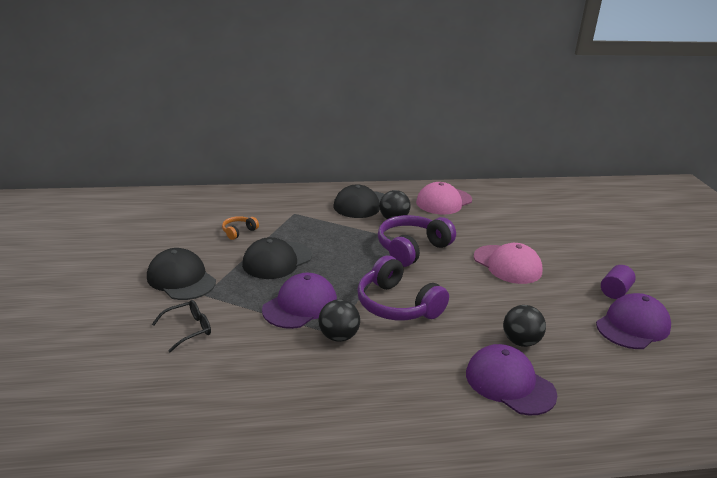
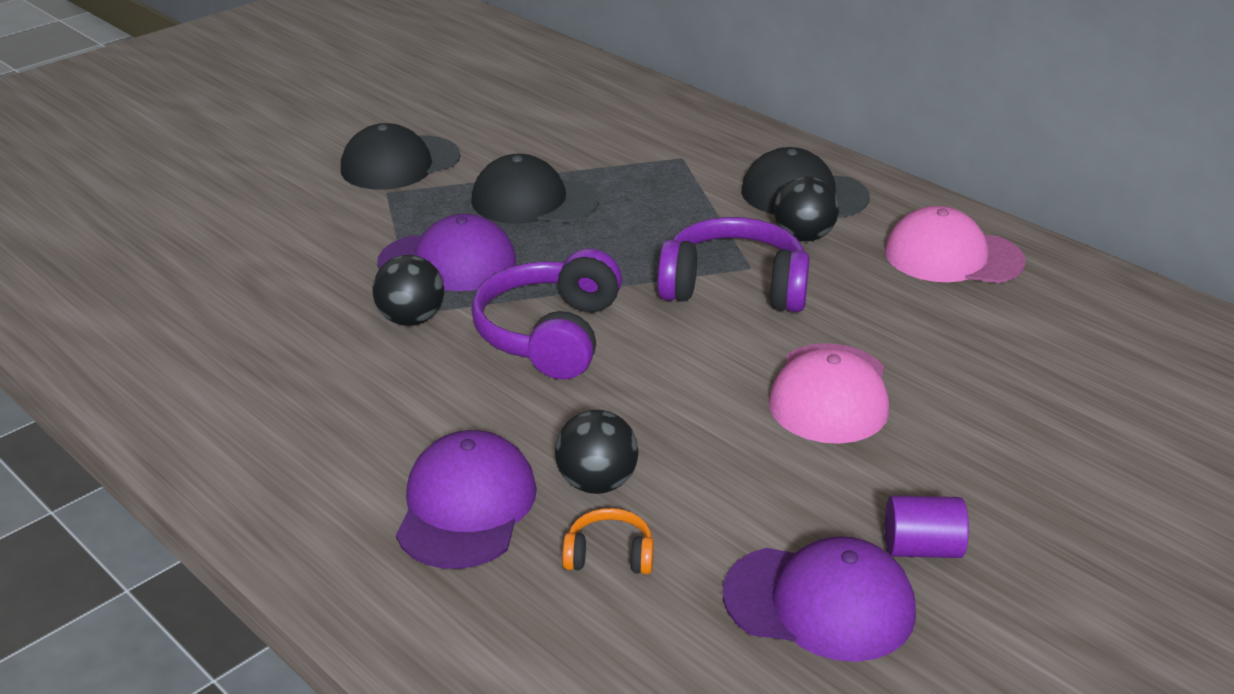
camera: 55 degrees right, 5 degrees up
(181, 279) = (400, 163): black cap -> black cap turned 135 degrees counterclockwise
(188, 329) = (303, 216): black glasses -> none
(239, 232) = (565, 145): orange headphones -> orange headphones (609, 555)

